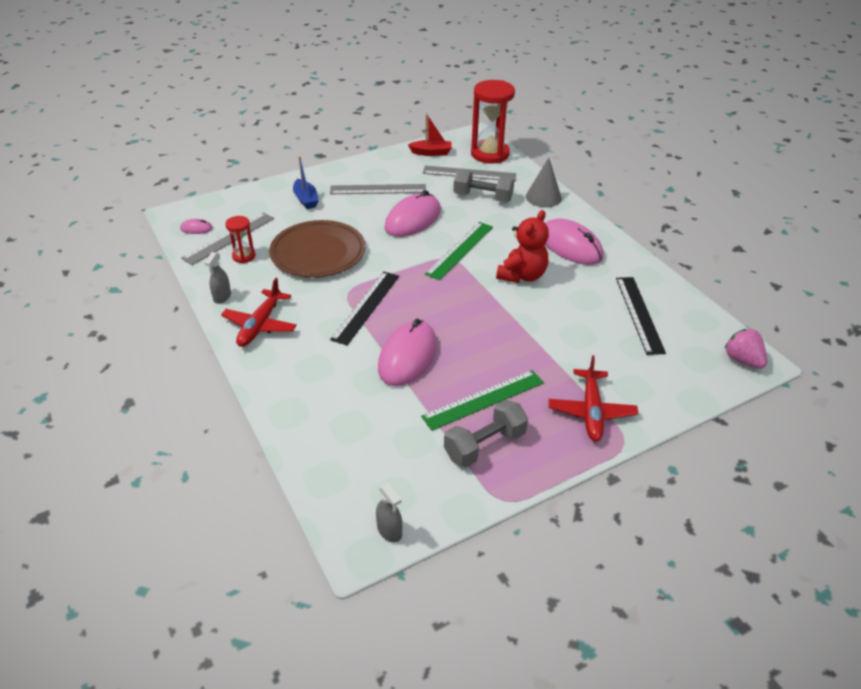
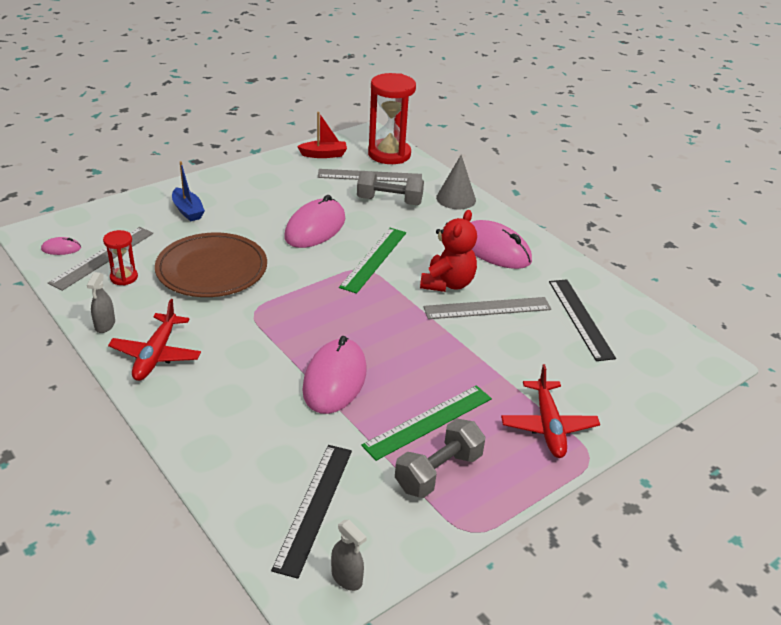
camera: 10 degrees left, 5 degrees down
(366, 307) = (278, 327): black ruler -> black ruler (314, 507)
(378, 189) = (270, 196): grey ruler -> grey ruler (487, 308)
(742, 360) = (696, 361): pink strawberry -> none

